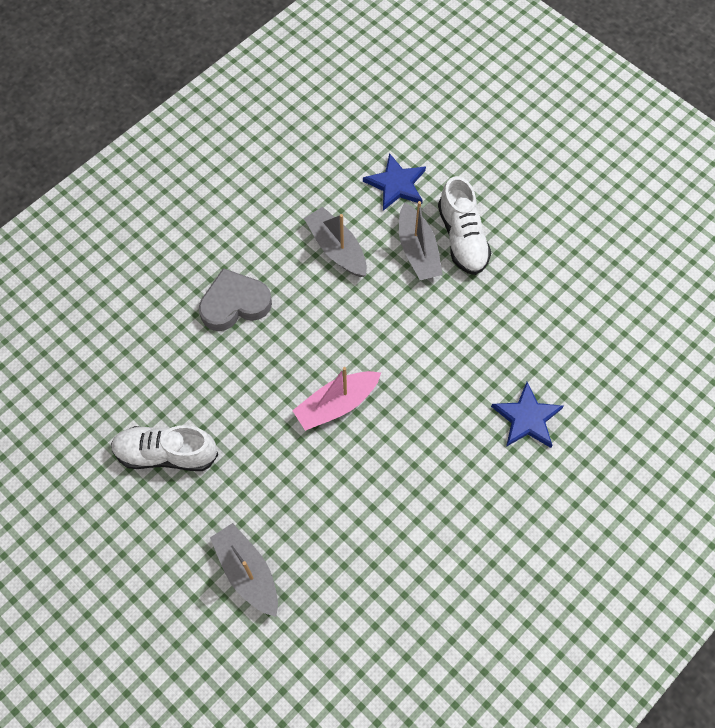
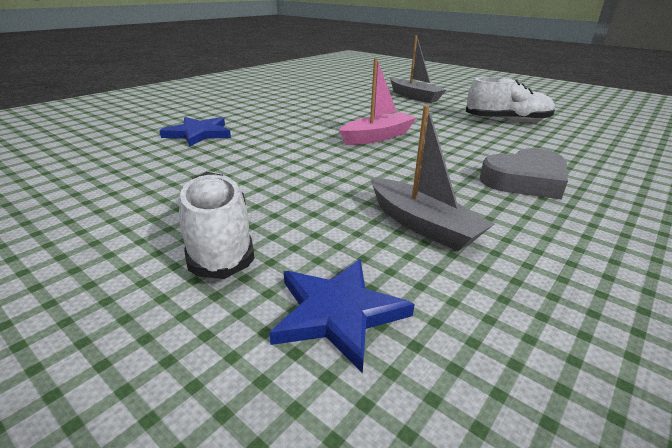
camera: 175 degrees right, 35 degrees down
(418, 250) = (295, 226): grey boat -> none

